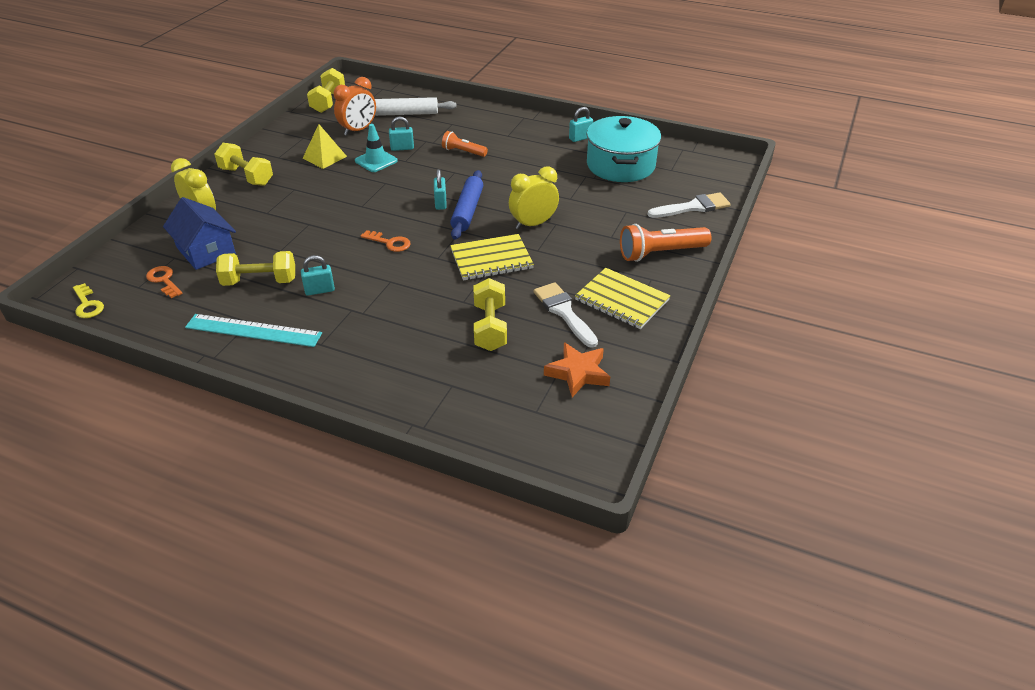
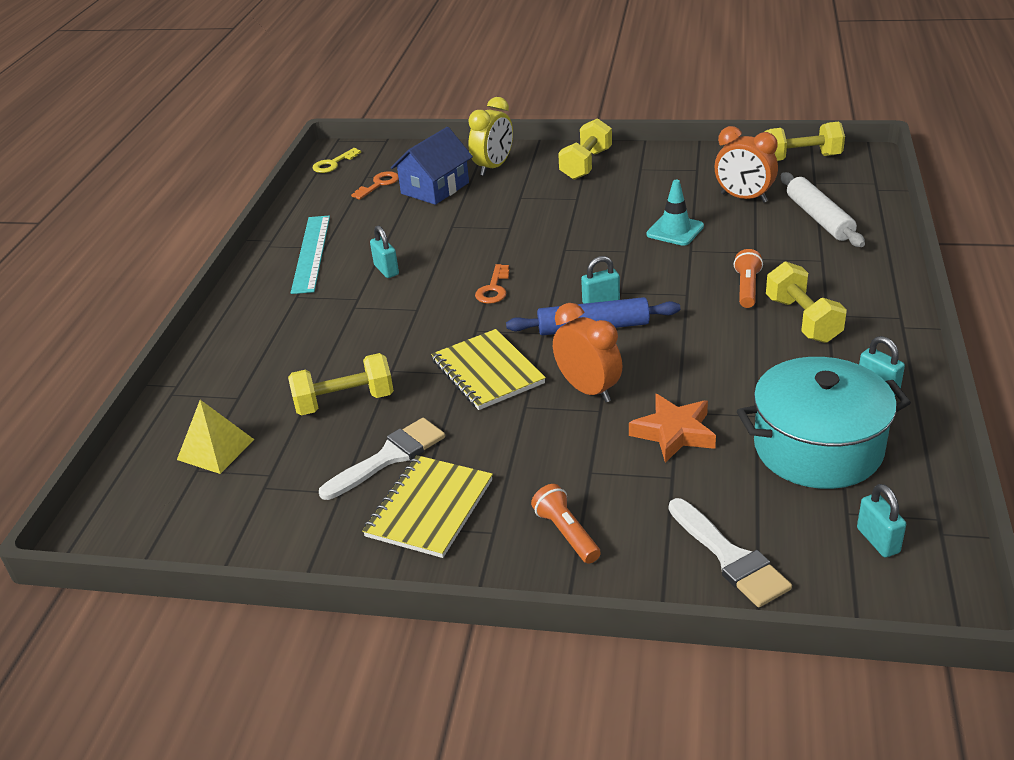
camera: 80 degrees right, 5 degrees down
(260, 281) = (392, 232): yellow dumbbell -> yellow dumbbell (802, 320)
(324, 157) = (659, 195): yellow pyramid -> yellow pyramid (215, 449)
(402, 148) = (721, 240): turquoise padlock -> turquoise padlock (878, 540)
(533, 224) = (588, 390): yellow clock -> orange clock
(578, 373) = (267, 492): orange star -> orange star (674, 433)
(660, 253) = (566, 533): orange flashlight -> orange flashlight, size x0.60

